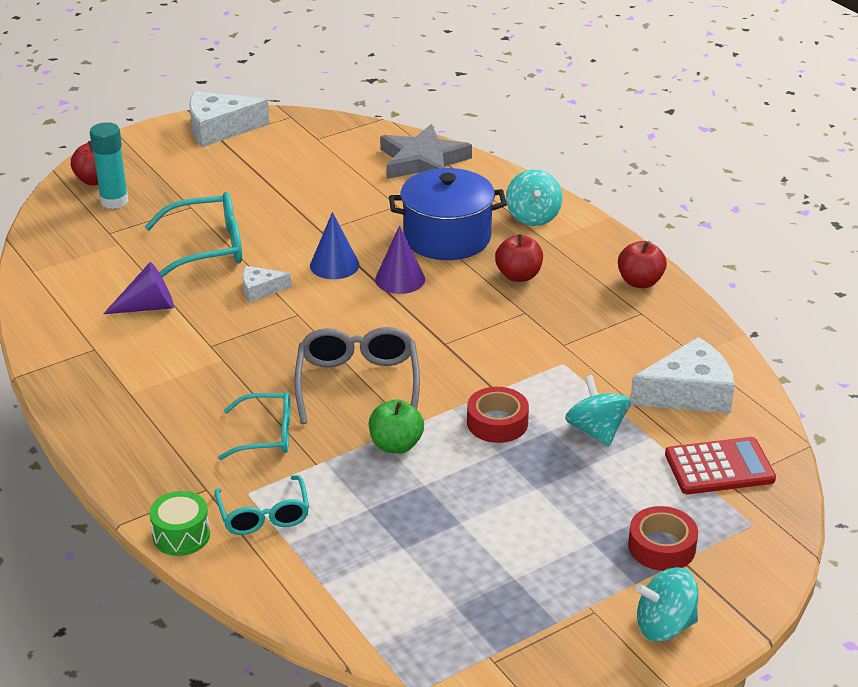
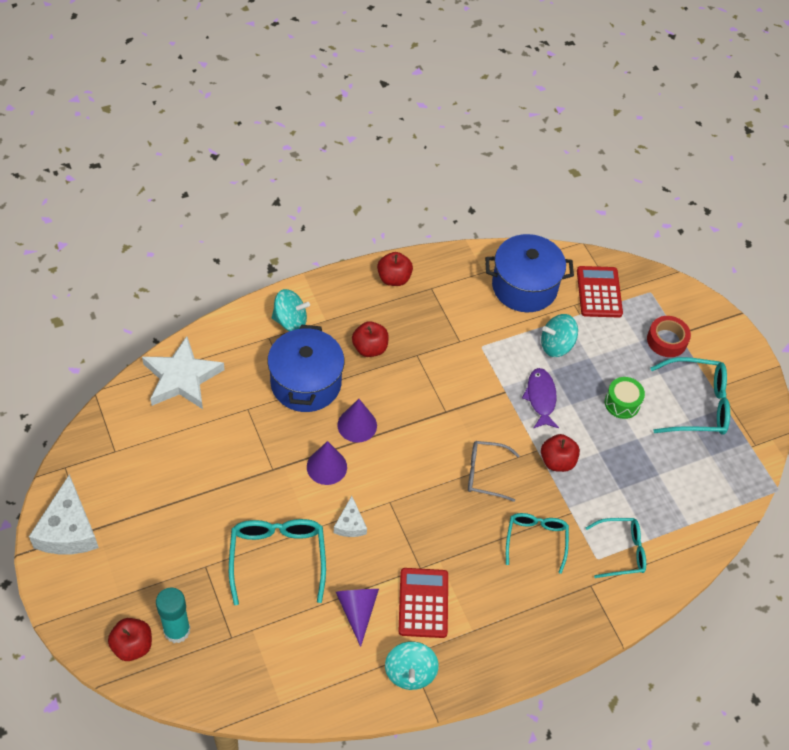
camera: 85 degrees left, 20 degrees up
(163, 352) = (423, 603): none -> red calculator
(181, 535) = (637, 604): green drum -> green drum (622, 403)
(334, 265) = (326, 467): blue cone -> purple cone
(357, 384) = (486, 474): grey glasses -> grey glasses, size x0.66
(396, 445) = (557, 461): green apple -> red apple
(423, 161) = (182, 378): grey star -> white star
(497, 422) = (541, 398): red tape -> purple fish
(547, 585) = (695, 404): none -> turquoise glasses
(664, 626) = (730, 356): turquoise spinning top -> turquoise spinning top (410, 673)
(688, 393) = (524, 287): white cheese -> blue pot

